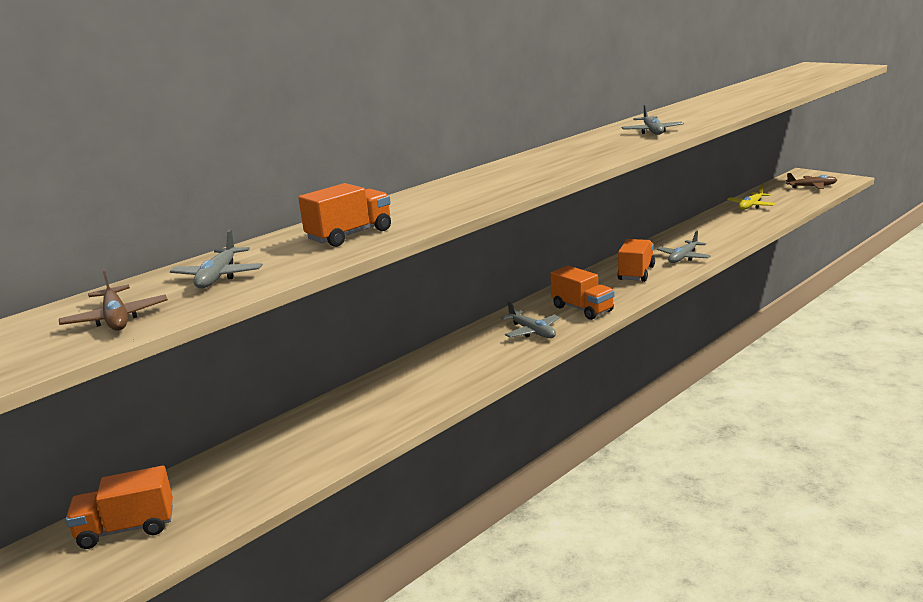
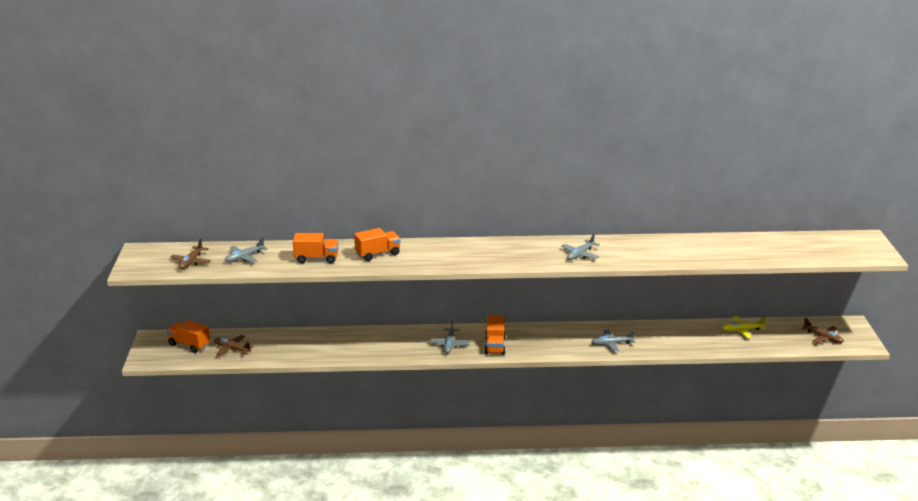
camera: 40 degrees right, 5 degrees up
(224, 491) = (232, 349): none -> brown plane
(636, 273) = (565, 340): orange truck -> orange truck (378, 254)

